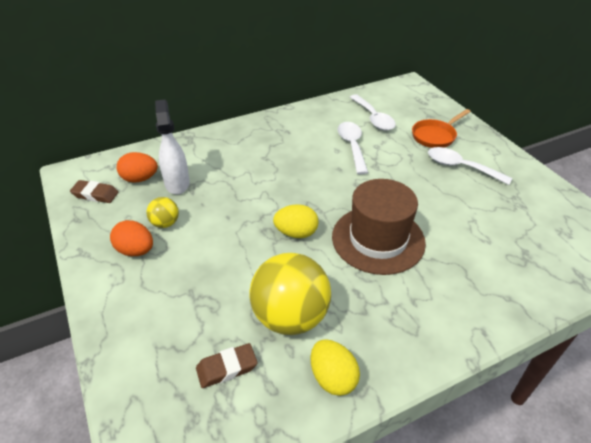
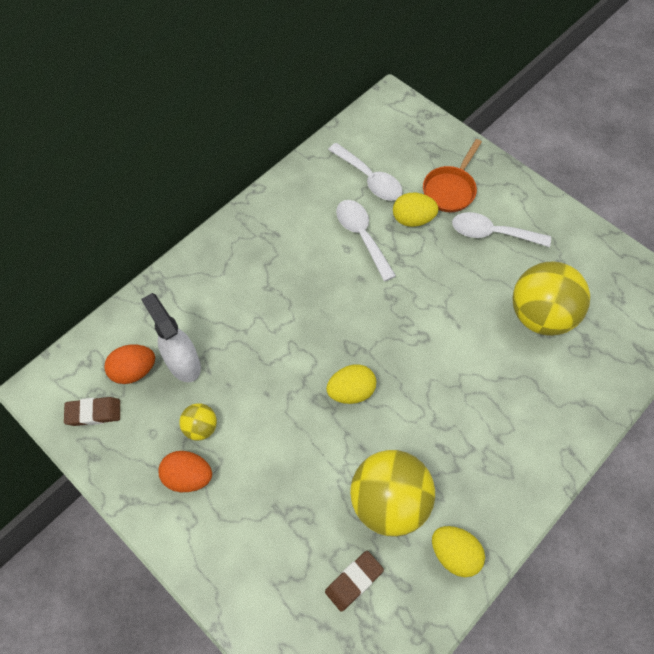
camera: 20 degrees left, 20 degrees up
(378, 239) = (438, 371): brown hat -> none
(397, 145) = (412, 219): none -> yellow egg
(486, 226) = (540, 315): none -> yellow ball

